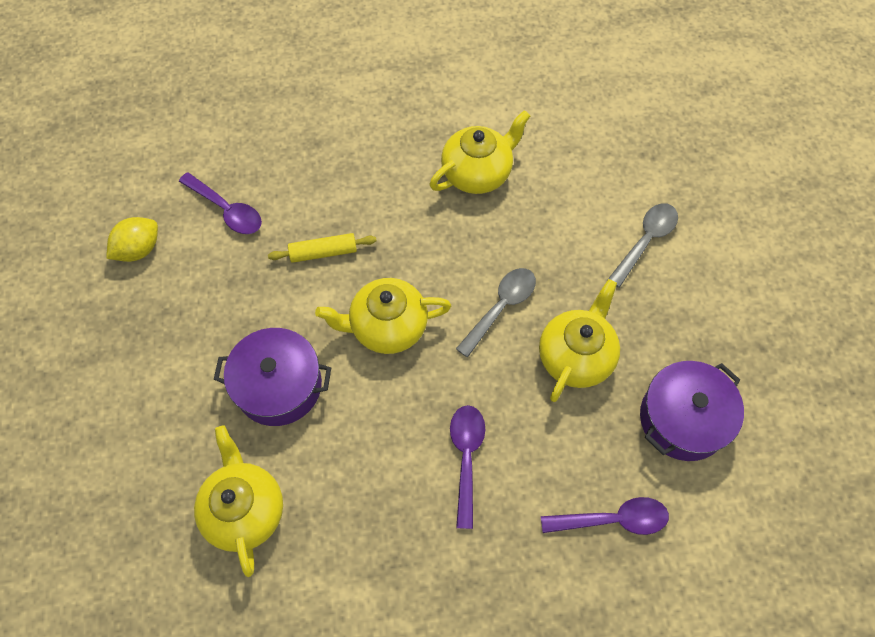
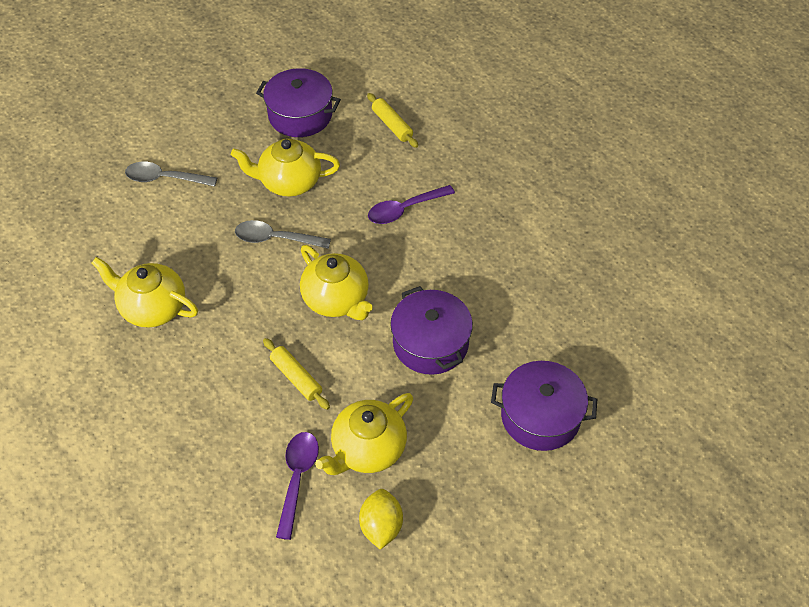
camera: 120 degrees left, 10 degrees down
(130, 439) = (540, 416): none -> purple pot
(139, 249) = (381, 526): yellow lemon -> yellow lemon turned 75 degrees clockwise
(244, 509) = (531, 312): yellow teapot -> yellow teapot (367, 449)
(612, 519) = (392, 125): purple spoon -> yellow rolling pin

